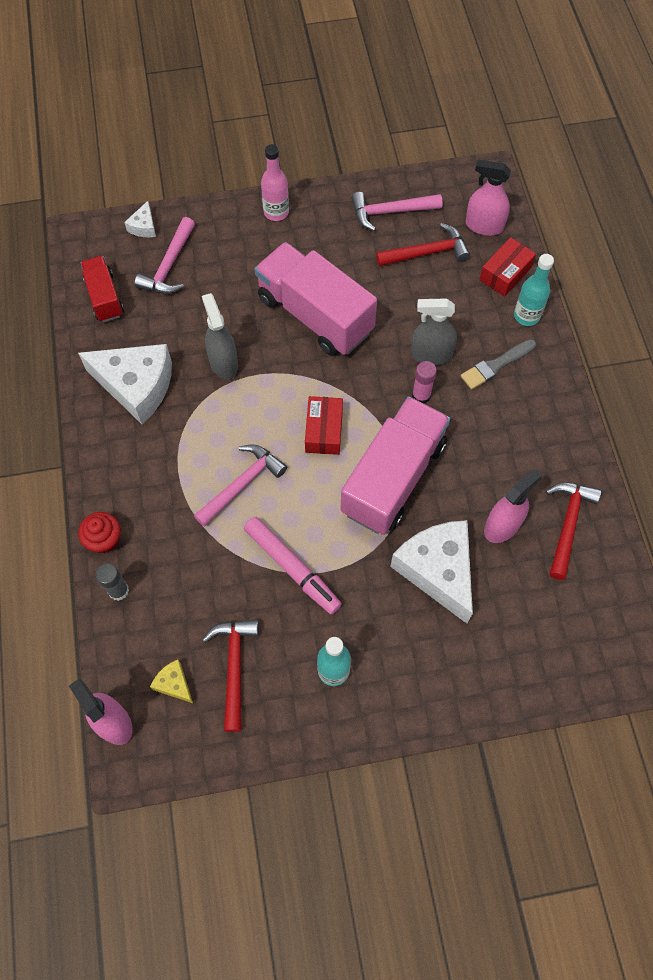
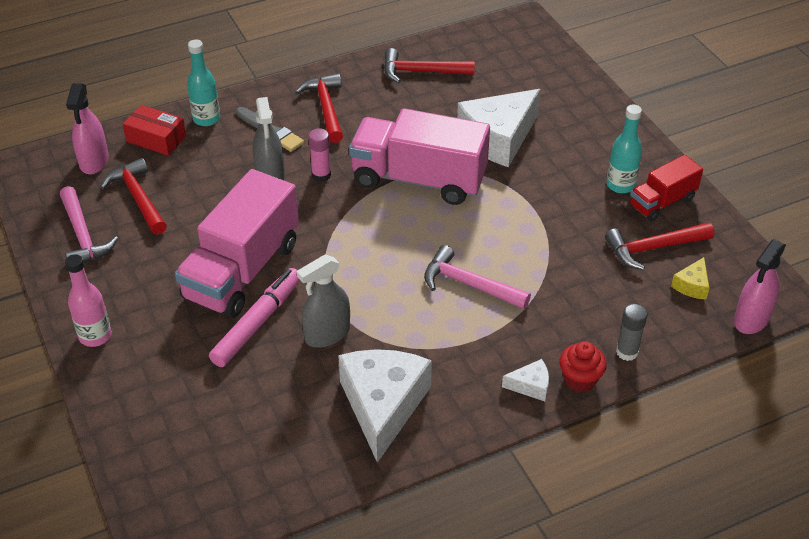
camera: 105 degrees left, 20 degrees down
(105, 297) = (262, 477): red truck -> red truck (662, 202)
(144, 227) = (137, 467): white cheese -> white cheese (530, 386)
(169, 265) = (198, 422): pink hammer -> none
(292, 568) = (540, 229): pink marker -> pink marker (257, 323)
(324, 431) = (385, 236): red box -> none
(502, 526) = (439, 107): pink spray bottle -> none
(522, 419) = (326, 108): none -> red hammer

